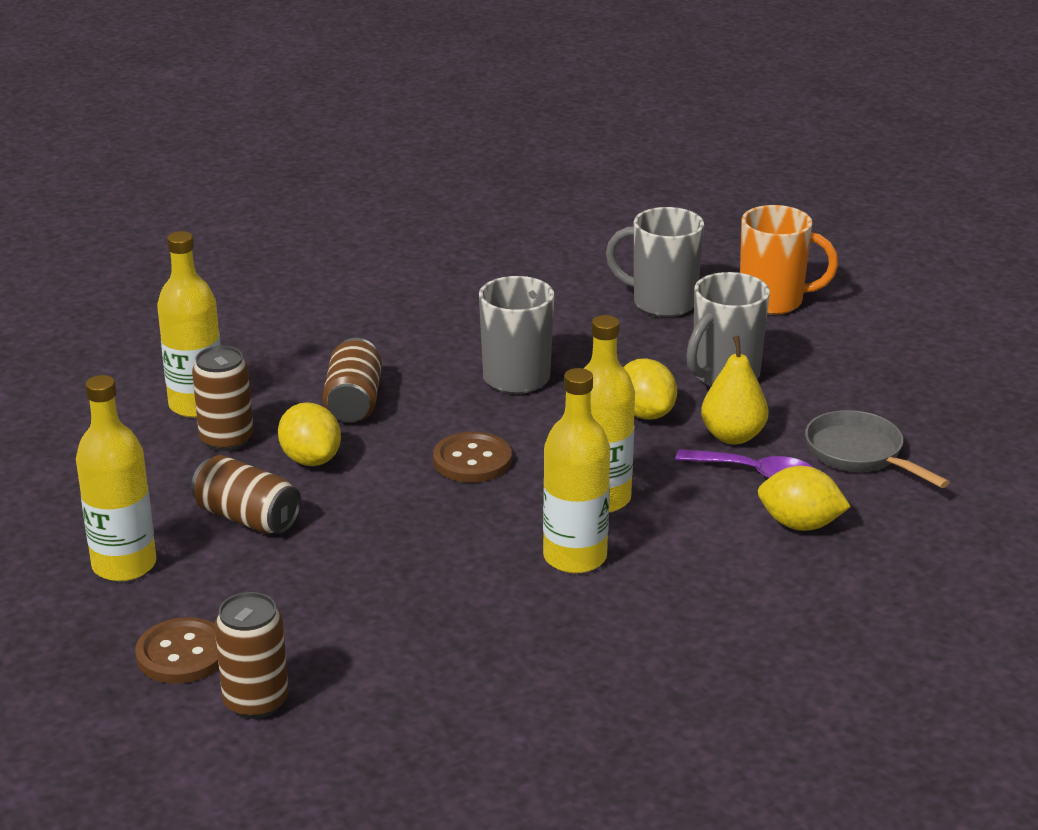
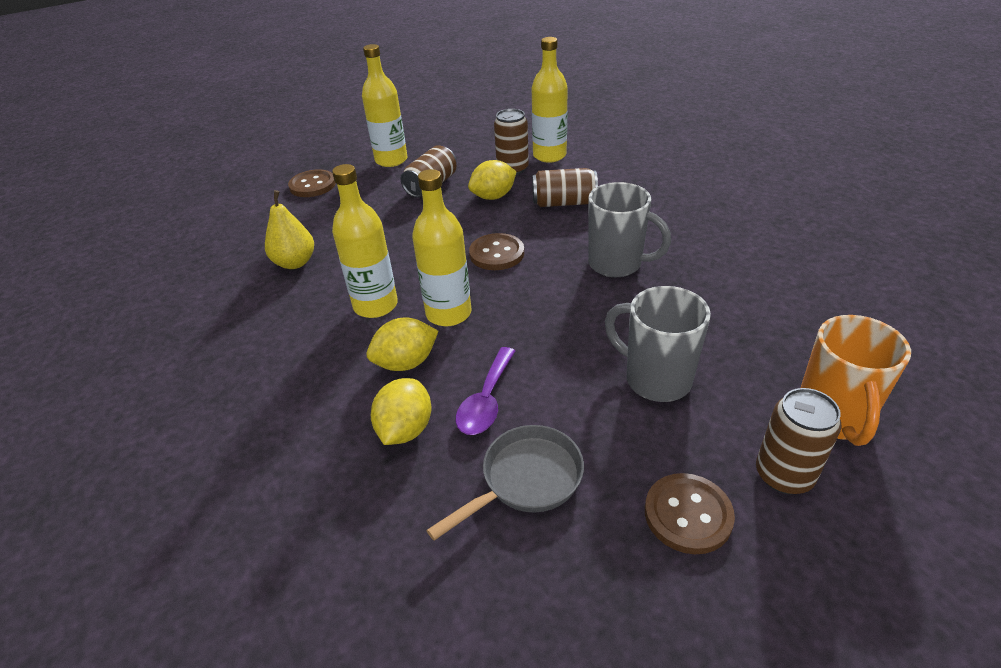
camera: 90 degrees right, 10 degrees up
(256, 702) = (267, 209): brown can -> brown can (783, 475)
(645, 414) = (575, 331): yellow lemon -> yellow lemon (406, 363)
(661, 303) = (782, 335): grey mug -> none
(733, 436) = (547, 386): yellow pear -> yellow pear (295, 263)
(886, 380) = (688, 515): none -> brown button

